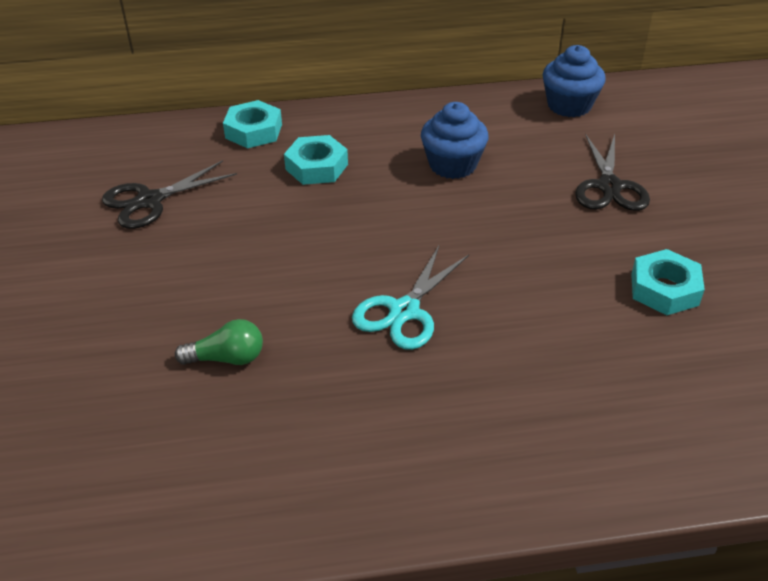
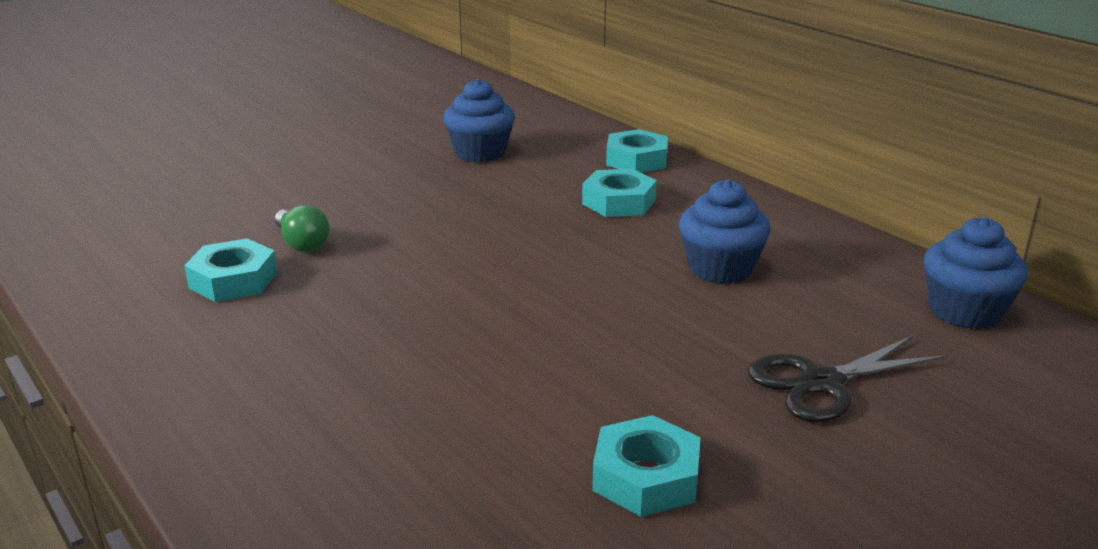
camera: 60 degrees right, 15 degrees down
(150, 201) = (480, 153): black scissors -> blue cupcake
(261, 420) = (233, 280): none -> turquoise nut
(404, 311) = (437, 307): turquoise scissors -> none

